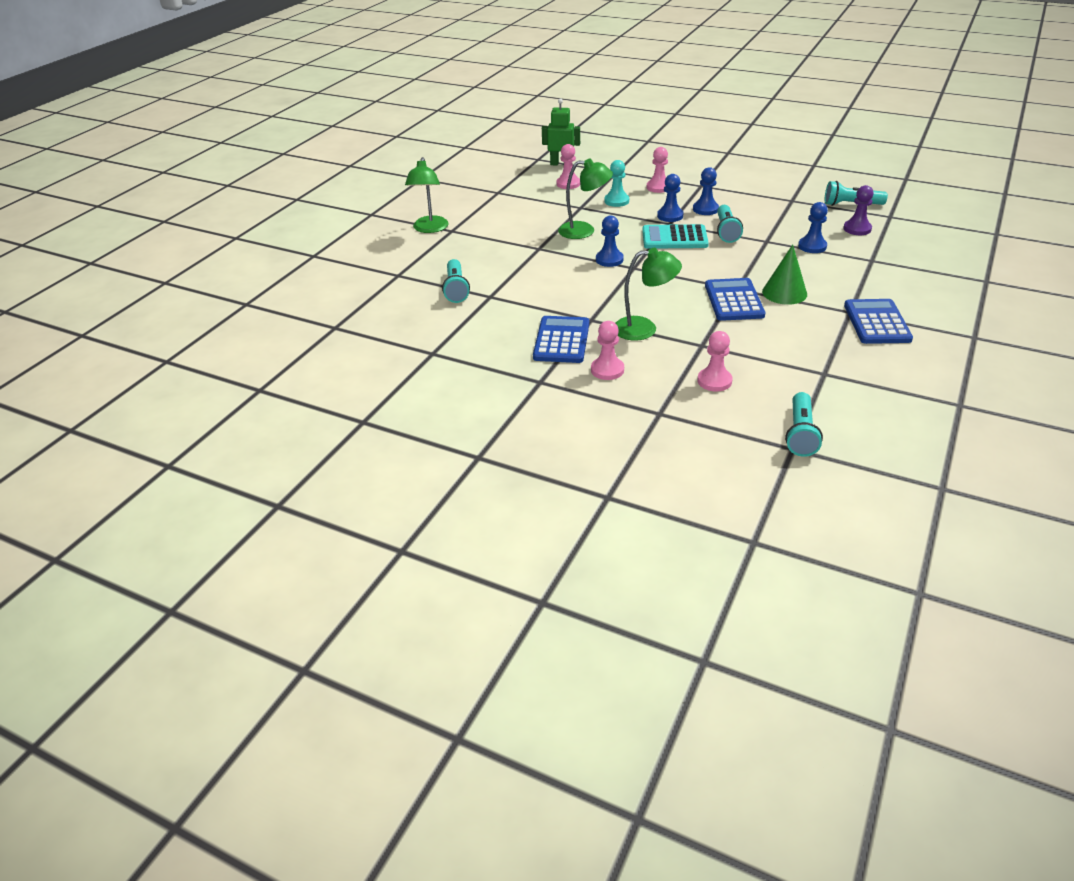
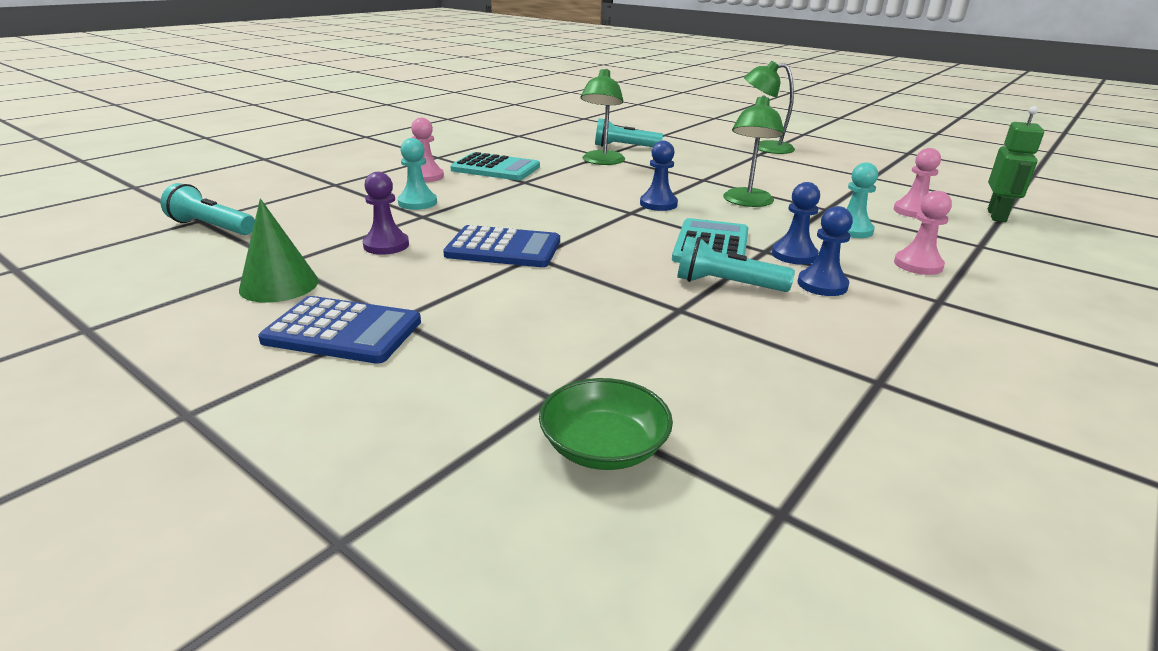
camera: 100 degrees right, 10 degrees down
(561, 340) = (495, 168): blue calculator -> turquoise calculator
(644, 329) = (483, 198): green lamp -> green lamp (601, 161)
(676, 355) = (417, 203): none -> turquoise pawn
(714, 381) = (350, 210): pink pawn -> none
(784, 293) = (495, 284): green cone -> green cone (279, 285)
(812, 246) = (641, 346): blue pawn -> none
(851, 204) = (862, 465): turquoise flashlight -> none
(857, 229) = (708, 427): purple pawn -> purple pawn (386, 245)
(890, 246) = (604, 446): none -> green bowl

